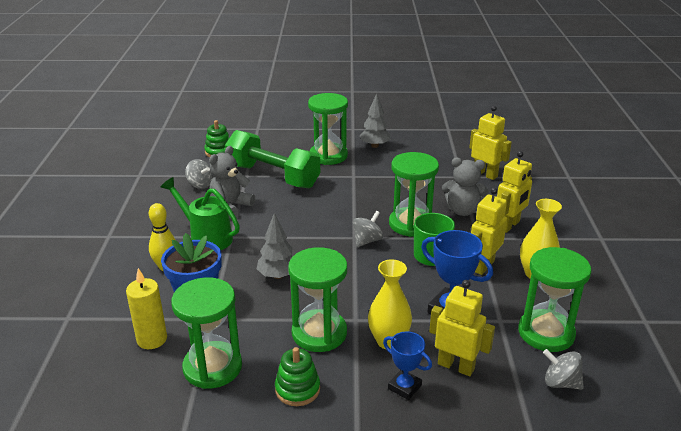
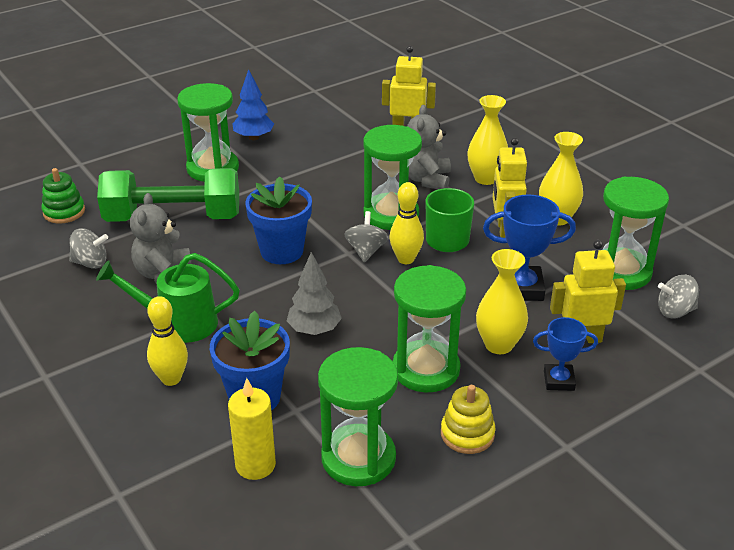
camera: 35 degrees left, 5 degrees up
(297, 389) = (467, 434): green stacking toy -> yellow stacking toy
(313, 220) = (282, 251): none -> blue flower pot
(375, 146) = (254, 137): grey tree -> blue tree
(388, 256) = (406, 259): none -> yellow bowling pin
(462, 211) = (426, 179): grey teddy bear -> grey teddy bear turned 120 degrees clockwise
(509, 225) = (486, 178): yellow robot -> yellow vase

